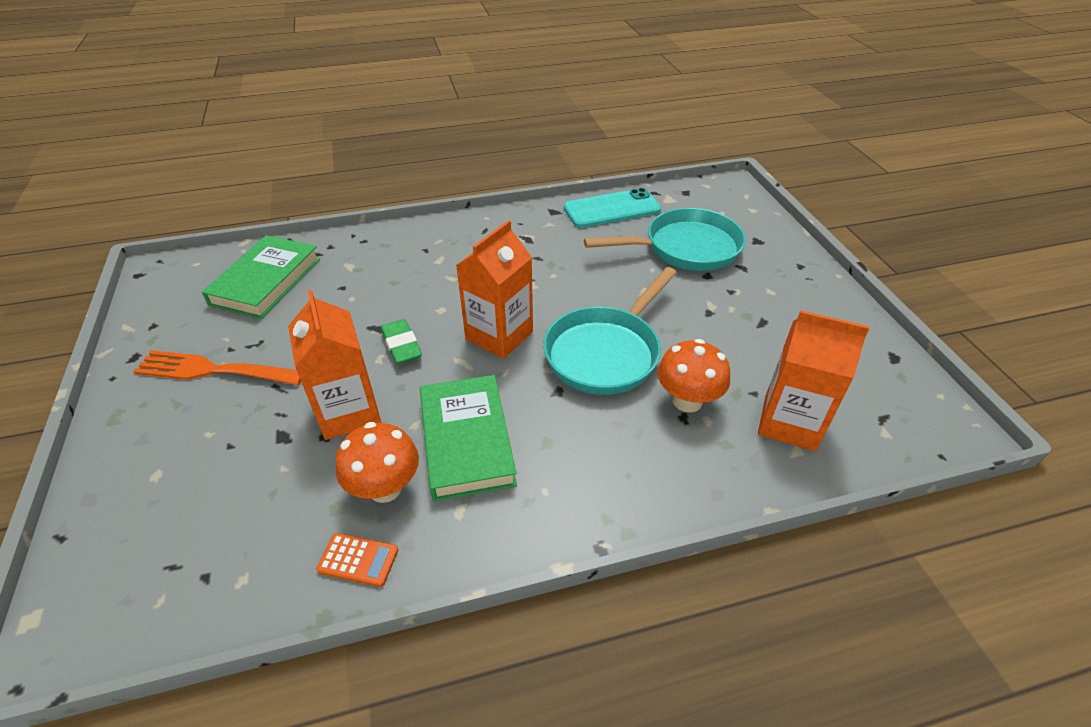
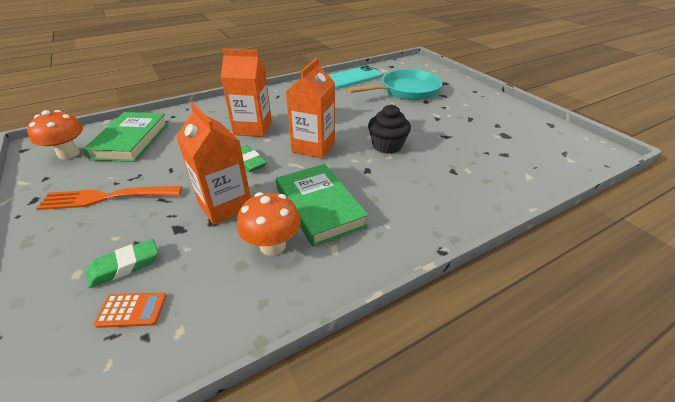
camera: 15 degrees left, 5 degrees down
(208, 477) = (124, 266): none -> green eraser
(358, 560) = (271, 296): orange calculator -> orange calculator (132, 310)
(606, 352) = (387, 145): turquoise pan -> black cupcake
(687, 401) = (450, 162): orange mushroom -> orange mushroom (69, 154)
(789, 423) = (515, 163): orange carton -> orange carton (253, 128)

